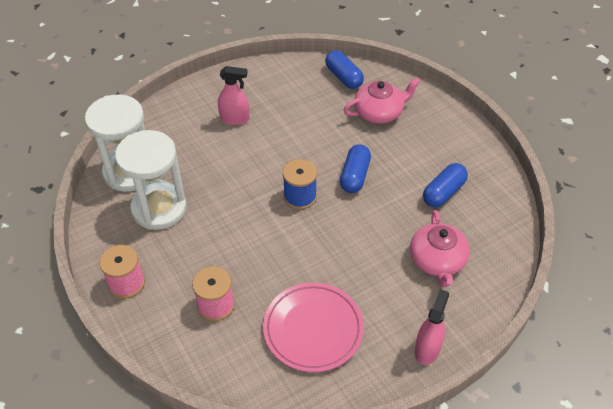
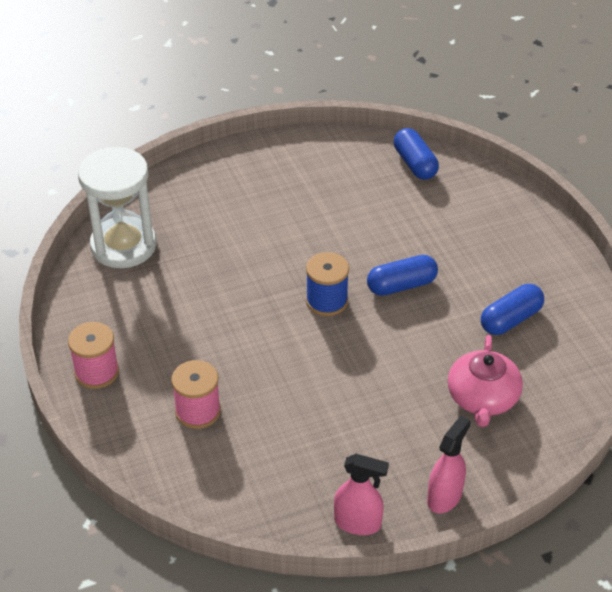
camera: 10 degrees right, 5 degrees down
(159, 208) = (151, 292): white hourglass -> none
(235, 119) = (265, 199): pink spray bottle -> pink spray bottle (358, 523)
(313, 329) = (310, 454): pink plate -> none
(355, 176) = (401, 285): blue capsule -> blue capsule turned 45 degrees clockwise
(379, 112) = (451, 212): pink teapot -> none

